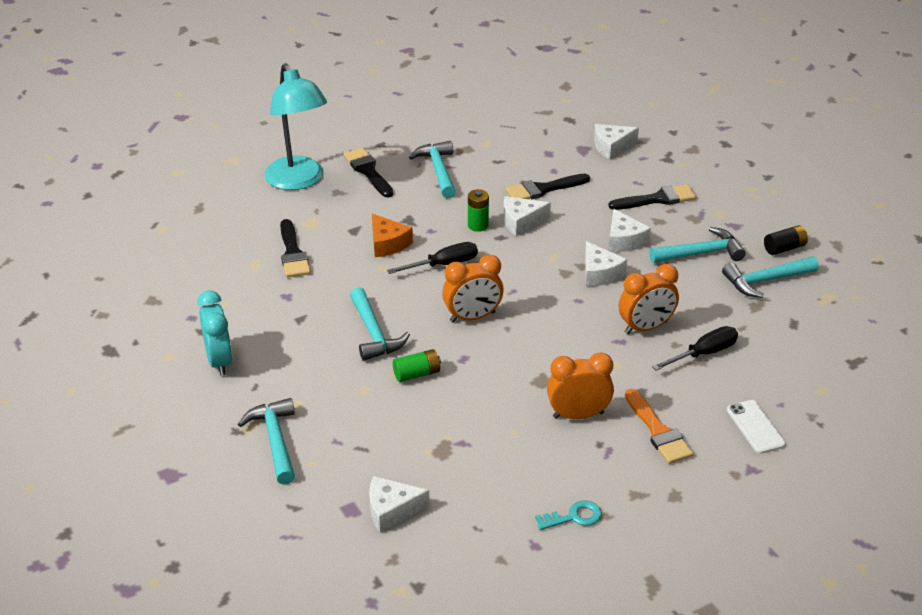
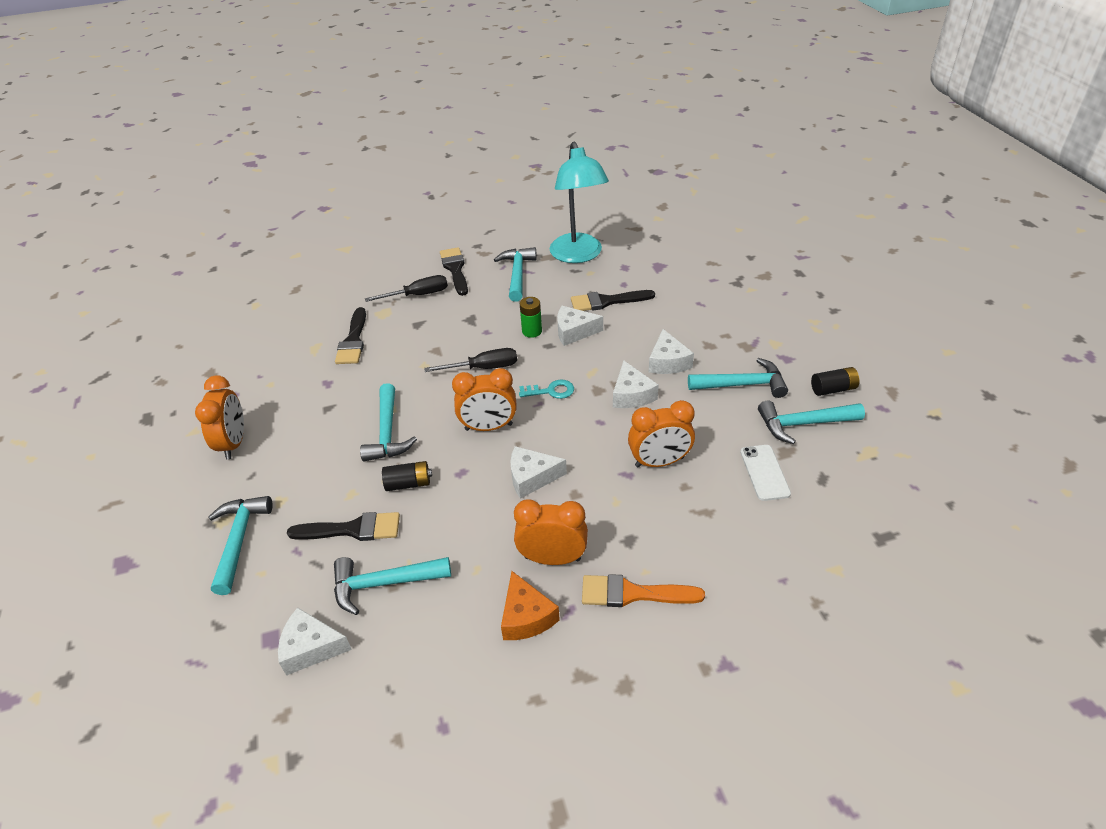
camera: 15 degrees right, 5 degrees up
(219, 361) = (234, 443): turquoise clock -> orange clock
(298, 181) = (391, 272): turquoise lamp -> turquoise lamp (578, 255)
(387, 244) = (441, 340): orange cheese -> orange cheese (526, 617)
(417, 374) = (408, 483): green battery -> black battery
(433, 455) = (383, 584): none -> turquoise hammer
(574, 517) = (500, 694): turquoise key -> turquoise key (551, 391)
(611, 147) = (686, 266): white cheese -> white cheese (531, 477)
(657, 199) = (714, 322): black brush -> black brush (352, 529)
(658, 431) = (633, 593): orange brush -> orange brush turned 105 degrees clockwise
(704, 353) = (712, 502): black screwdriver -> black screwdriver (418, 295)
(755, 427) = (746, 606): white phone -> white phone (764, 472)

